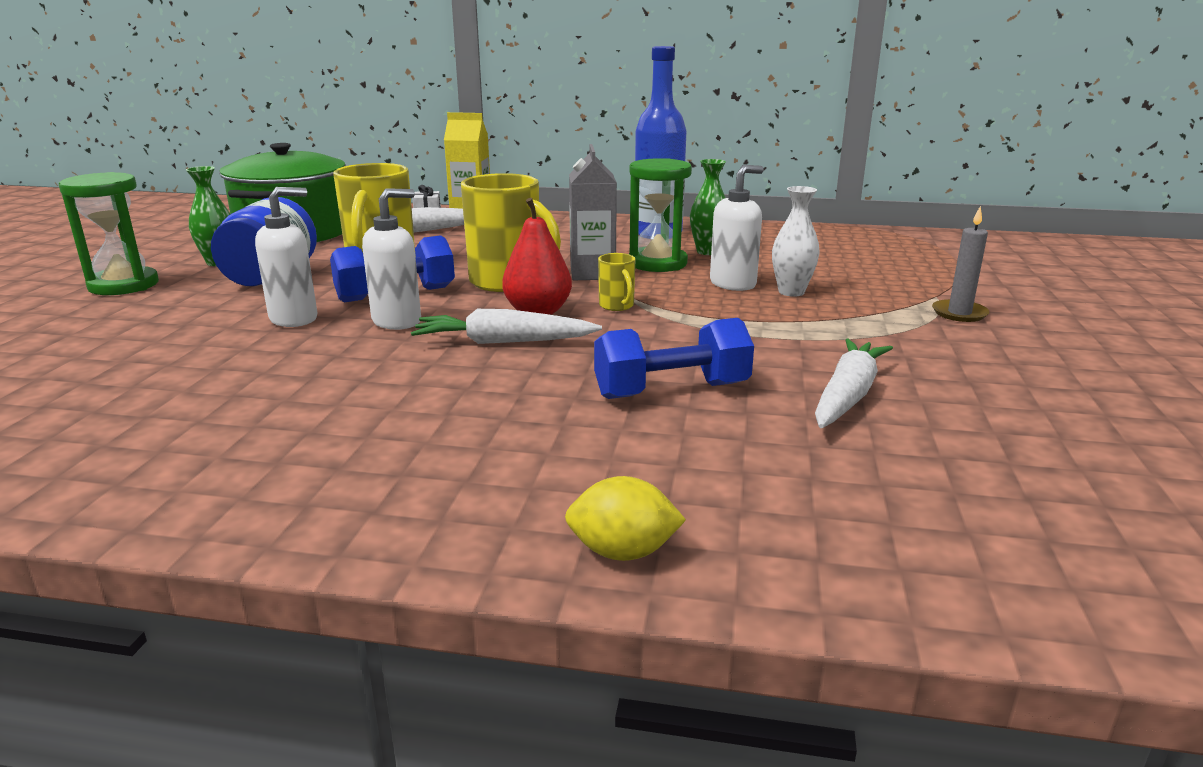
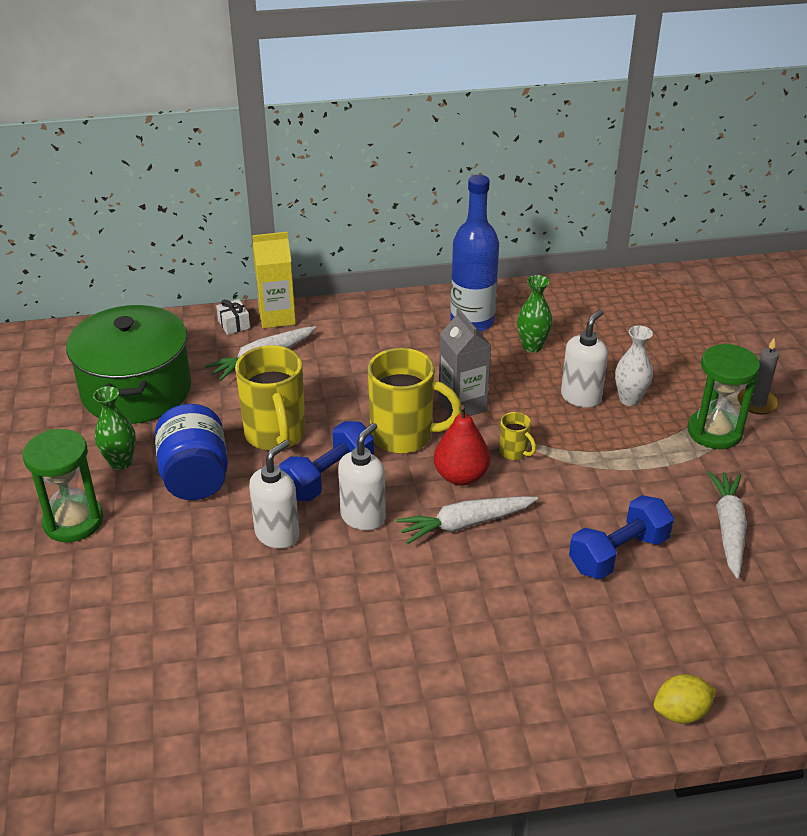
camera: 20 degrees left, 15 degrees up
(657, 263) = (503, 376): green hourglass -> green hourglass (714, 432)

